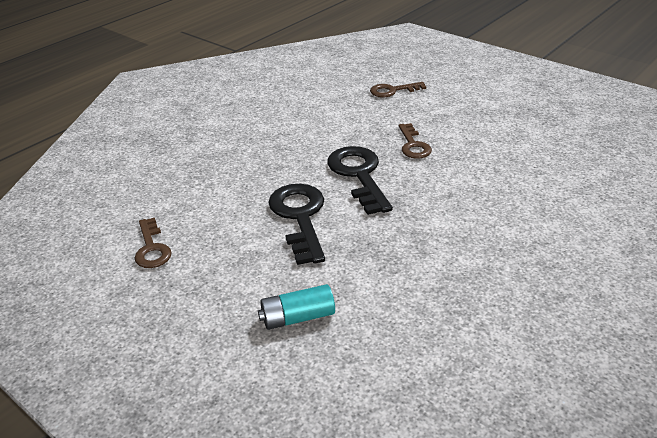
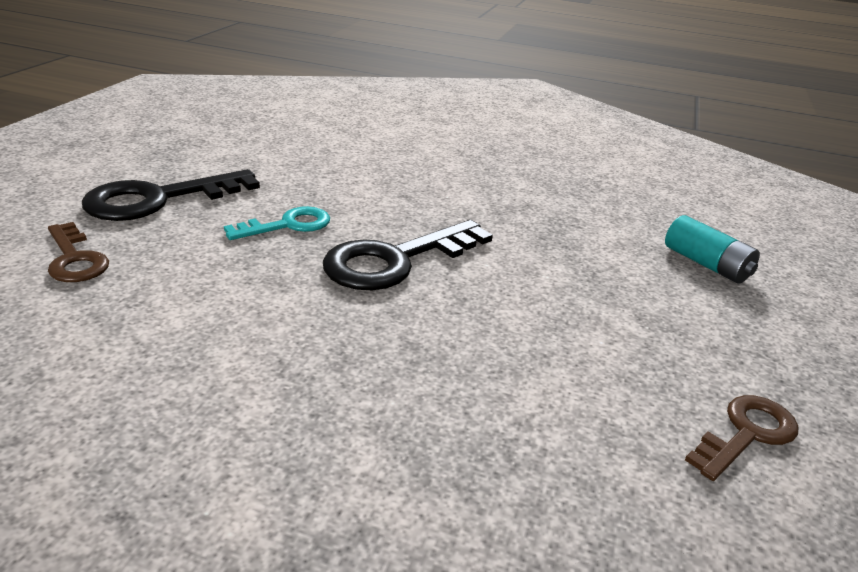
camera: 115 degrees left, 5 degrees down
(300, 217) = (536, 295): black key -> black key (159, 199)
(413, 145) = (288, 225): brown key -> turquoise key

